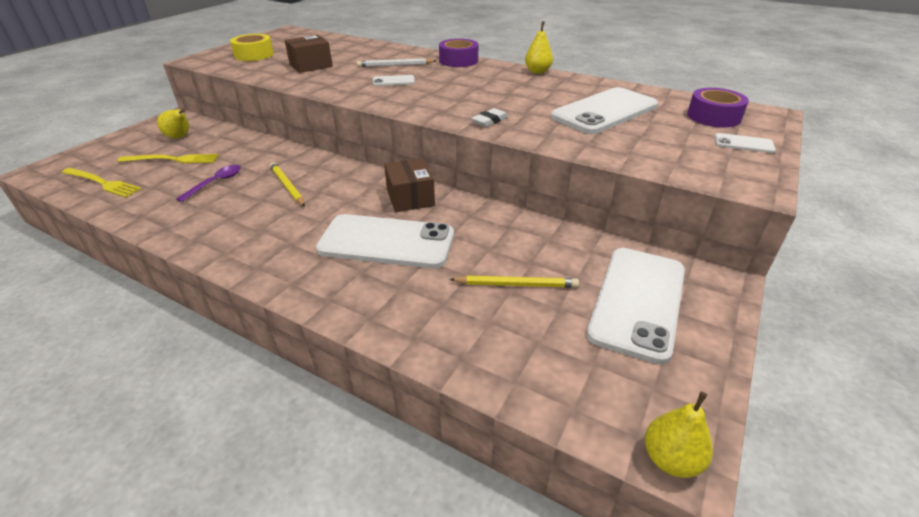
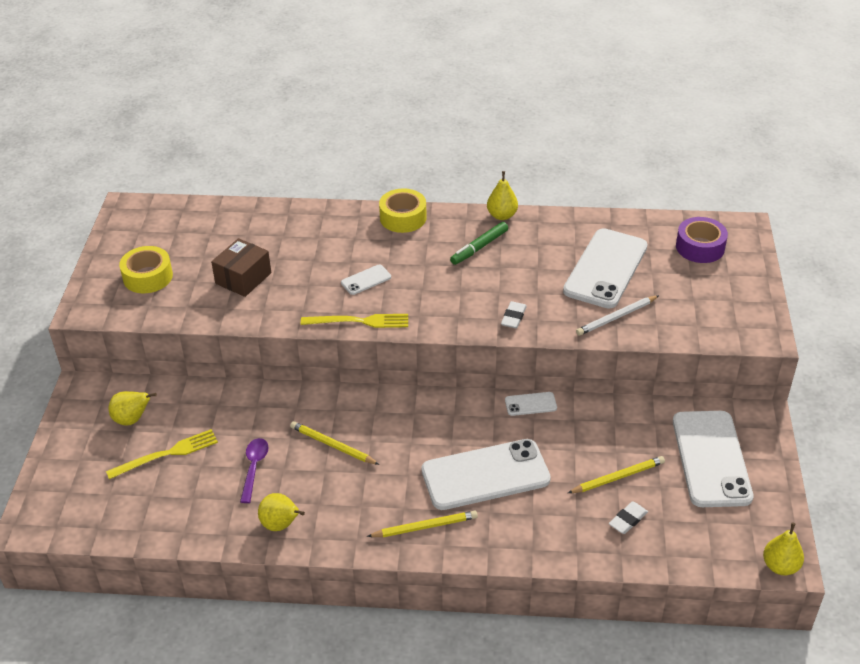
camera: 25 degrees left, 5 degrees up
(102, 183) = (129, 512): yellow fork -> yellow fork (359, 321)
(184, 223) = (281, 525): none -> yellow pear
(291, 263) = (424, 527): none -> yellow pencil
(395, 65) = (340, 248): white pencil -> white pencil (616, 317)
(410, 198) = (464, 417): brown box -> none
(458, 60) = (403, 218): purple tape -> yellow tape
(496, 327) = (628, 520): none -> white eraser
(501, 82) = (479, 247): none -> green marker
(743, 144) = (737, 281): white phone -> white phone (530, 404)

